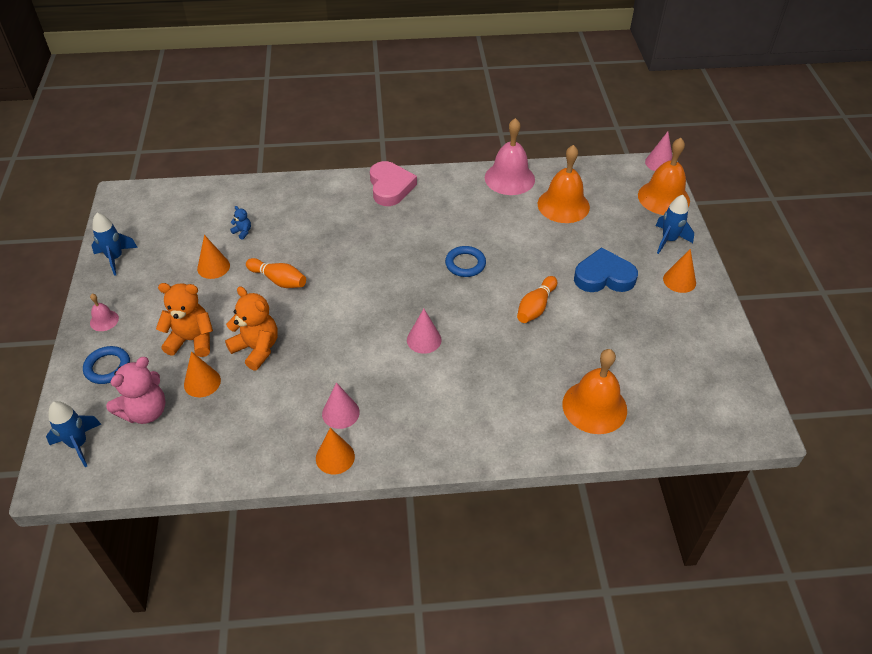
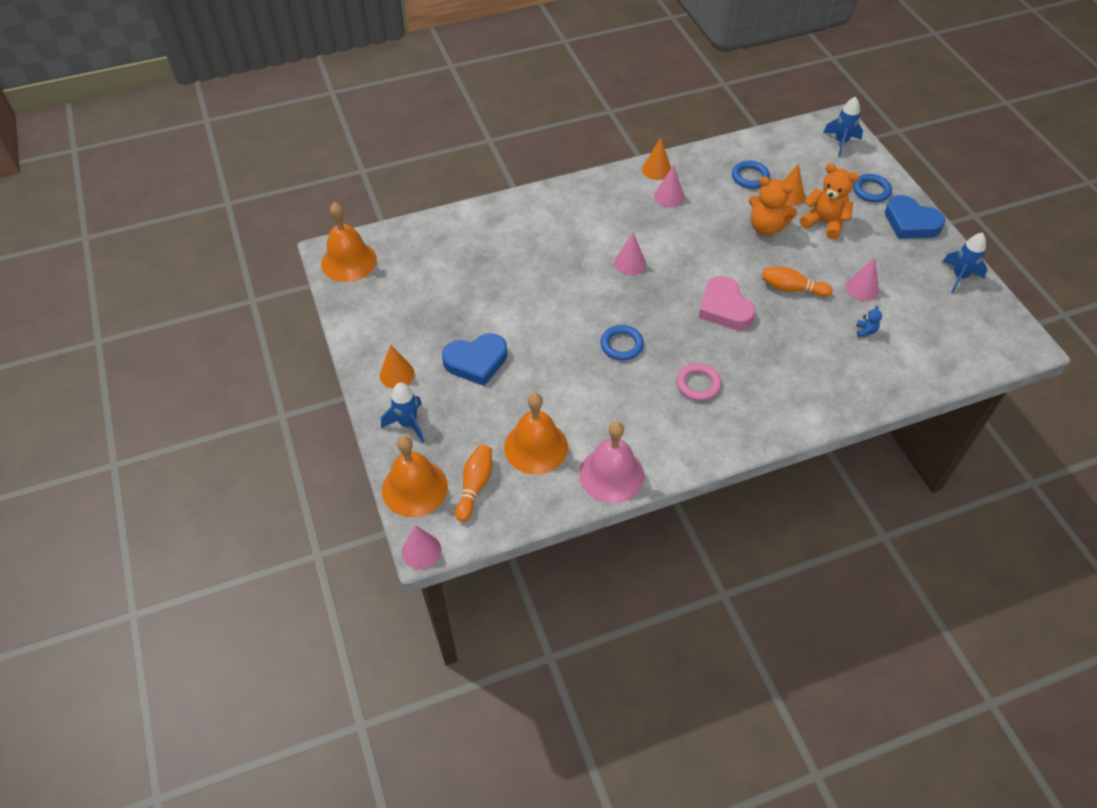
camera: 165 degrees right, 5 degrees up
(104, 320) = (910, 223): pink bell -> blue heart
(145, 411) = (814, 169): pink teddy bear -> none
(192, 340) = (824, 223): orange teddy bear -> orange teddy bear turned 135 degrees counterclockwise
(213, 267) = (862, 288): orange cone -> pink cone
(228, 418) = (750, 177): none -> blue ring
(242, 232) = (865, 331): blue teddy bear -> blue teddy bear turned 105 degrees counterclockwise
(390, 187) = (747, 426): pink heart -> pink heart (724, 308)
(413, 221) = (698, 384): none -> pink ring
(535, 307) = (538, 314): orange bowling pin -> orange bowling pin (475, 486)
(594, 406) = (470, 240): orange bell -> orange bell (349, 261)

